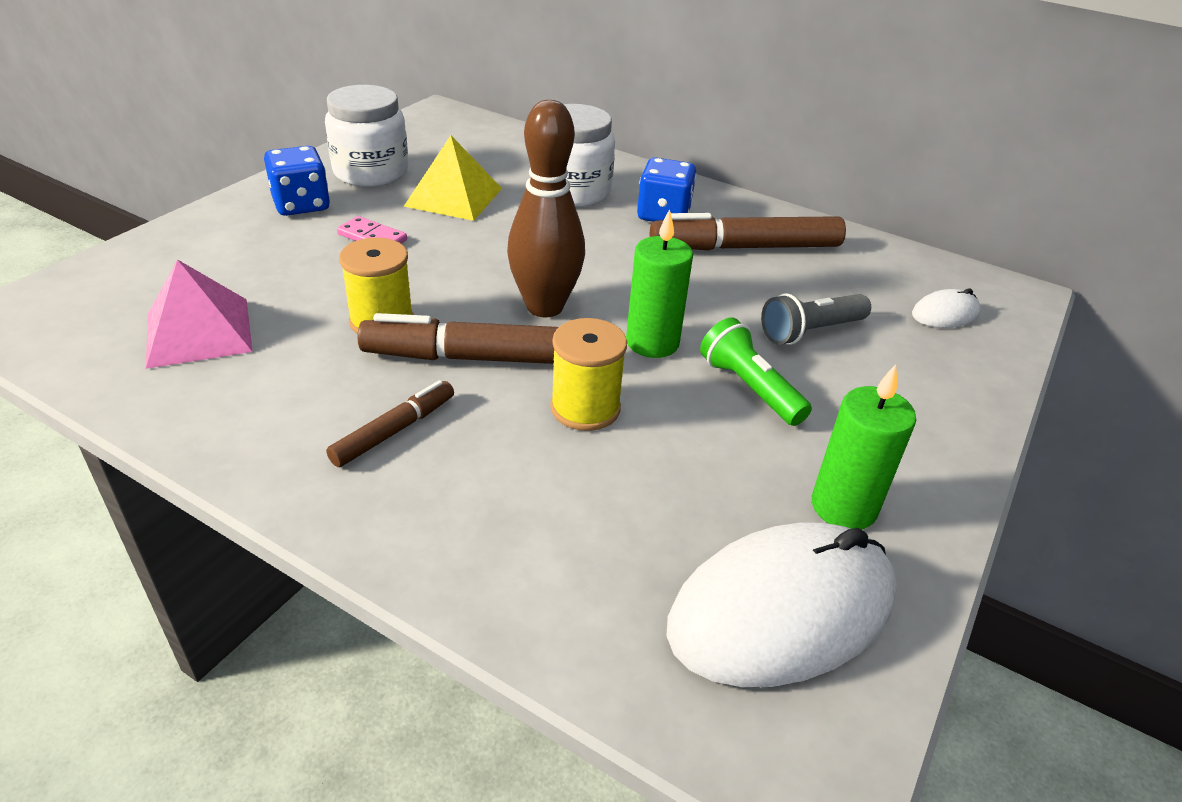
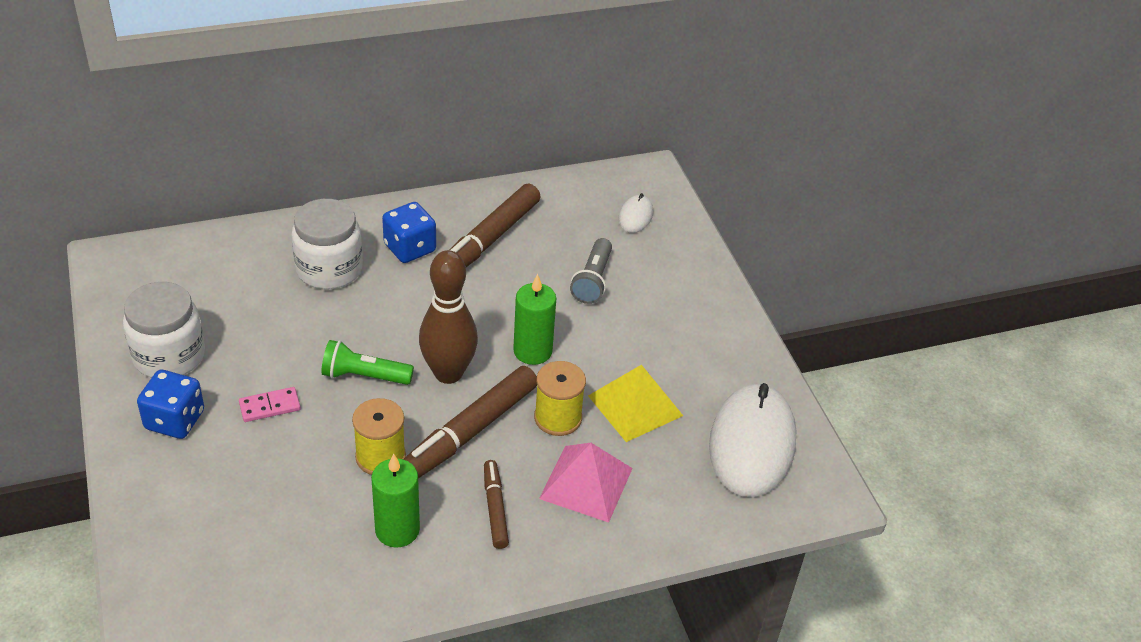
camera: 50 degrees left, 5 degrees up
(198, 332) = (294, 552): pink pyramid -> pink pyramid (586, 483)
(454, 197) = (263, 333): yellow pyramid -> yellow pyramid (635, 405)
(749, 388) = (610, 342): green flashlight -> green flashlight (364, 376)
(843, 507) = (719, 375): green candle -> green candle (397, 530)

